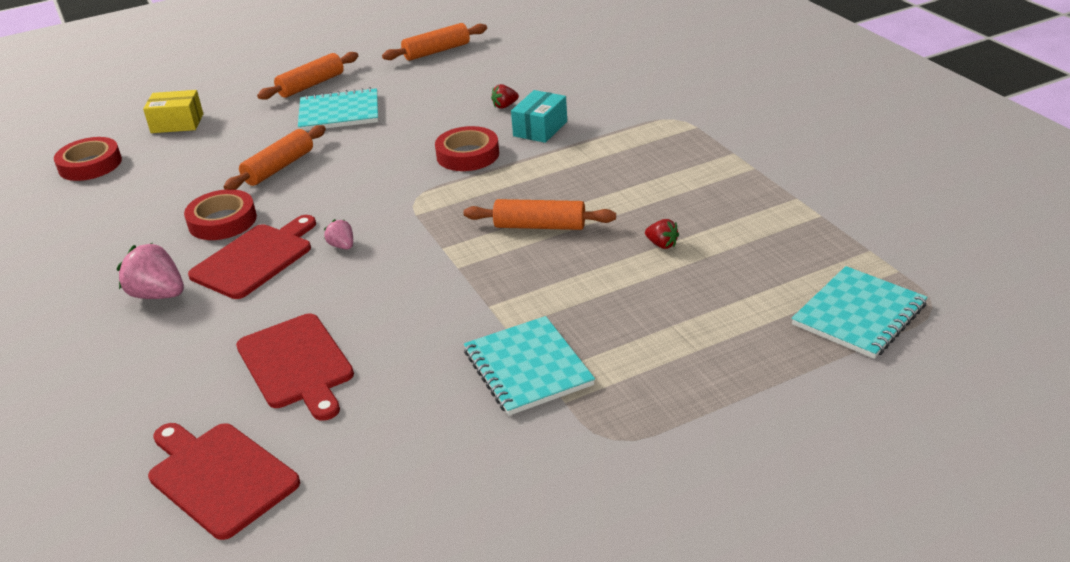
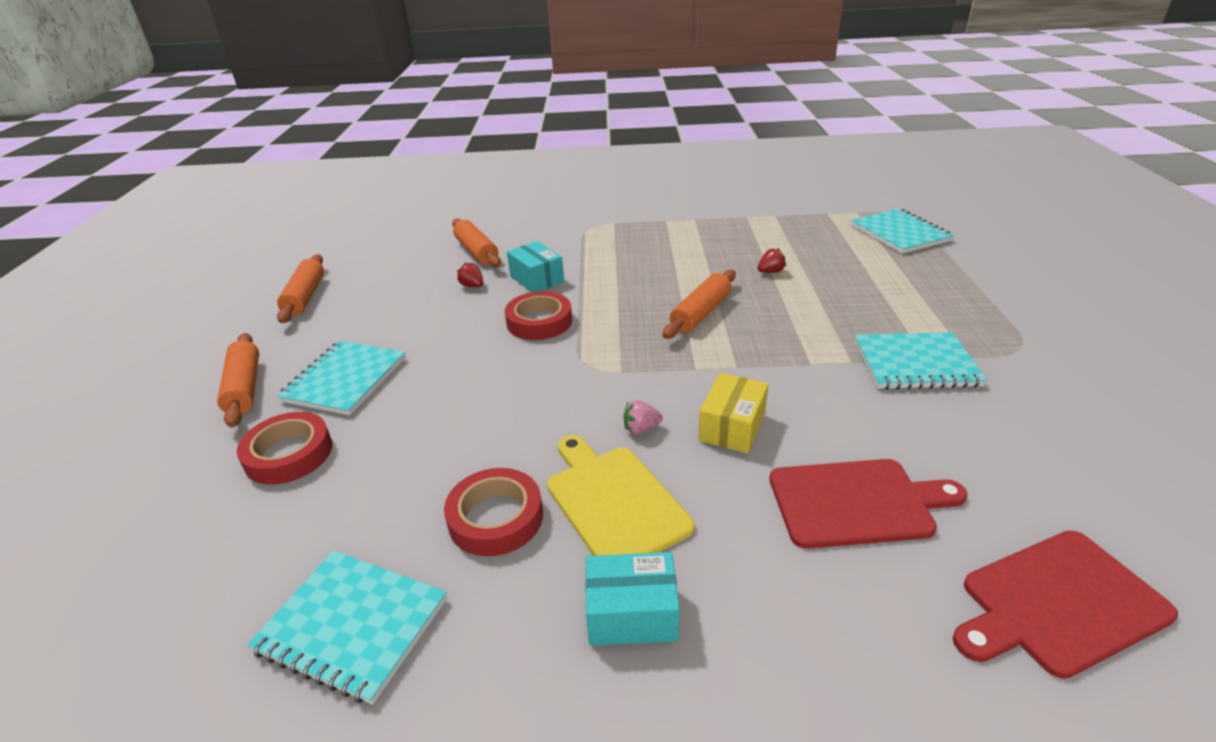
camera: 65 degrees left, 0 degrees up
(90, 165) = (144, 660): red tape -> red tape (289, 454)
(125, 209) = (352, 625): none -> turquoise notebook
(158, 295) = (632, 613): pink strawberry -> turquoise box
(177, 123) = (161, 526): yellow box -> yellow box (732, 427)
(255, 259) = (613, 501): red cutting board -> yellow cutting board
(279, 167) = (416, 447): orange rolling pin -> orange rolling pin (477, 251)
(505, 106) = (472, 286): red strawberry -> red strawberry turned 135 degrees clockwise

